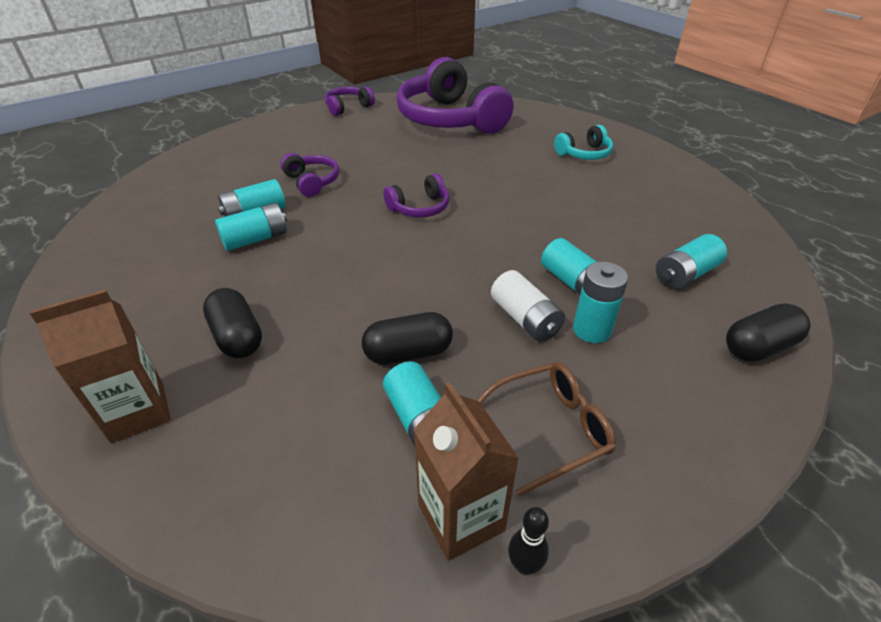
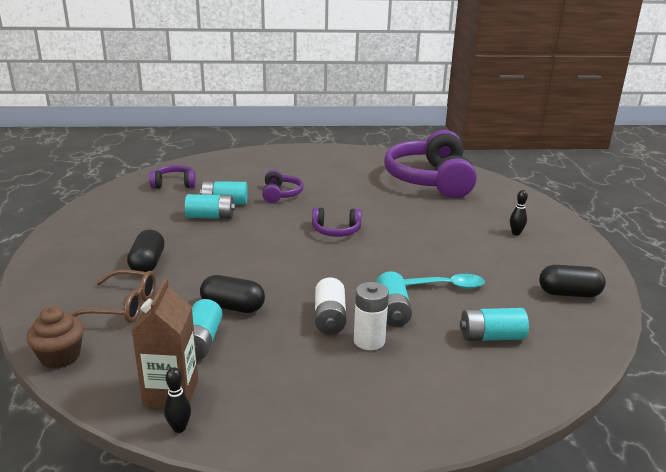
camera: 30 degrees right, 15 degrees down
(138, 412) = (66, 279): brown carton -> none
(252, 546) = (60, 356): none -> brown cupcake
(348, 107) = (359, 153): purple headphones -> purple headphones (174, 184)
(551, 429) = (272, 378): brown glasses -> brown glasses (123, 306)
(584, 154) = (516, 233): turquoise headphones -> black bowling pin
(589, 233) = (446, 286): none -> turquoise spoon
(591, 330) = (369, 341): turquoise battery -> white battery
(759, 347) = (488, 400): black capsule -> black capsule (569, 293)

